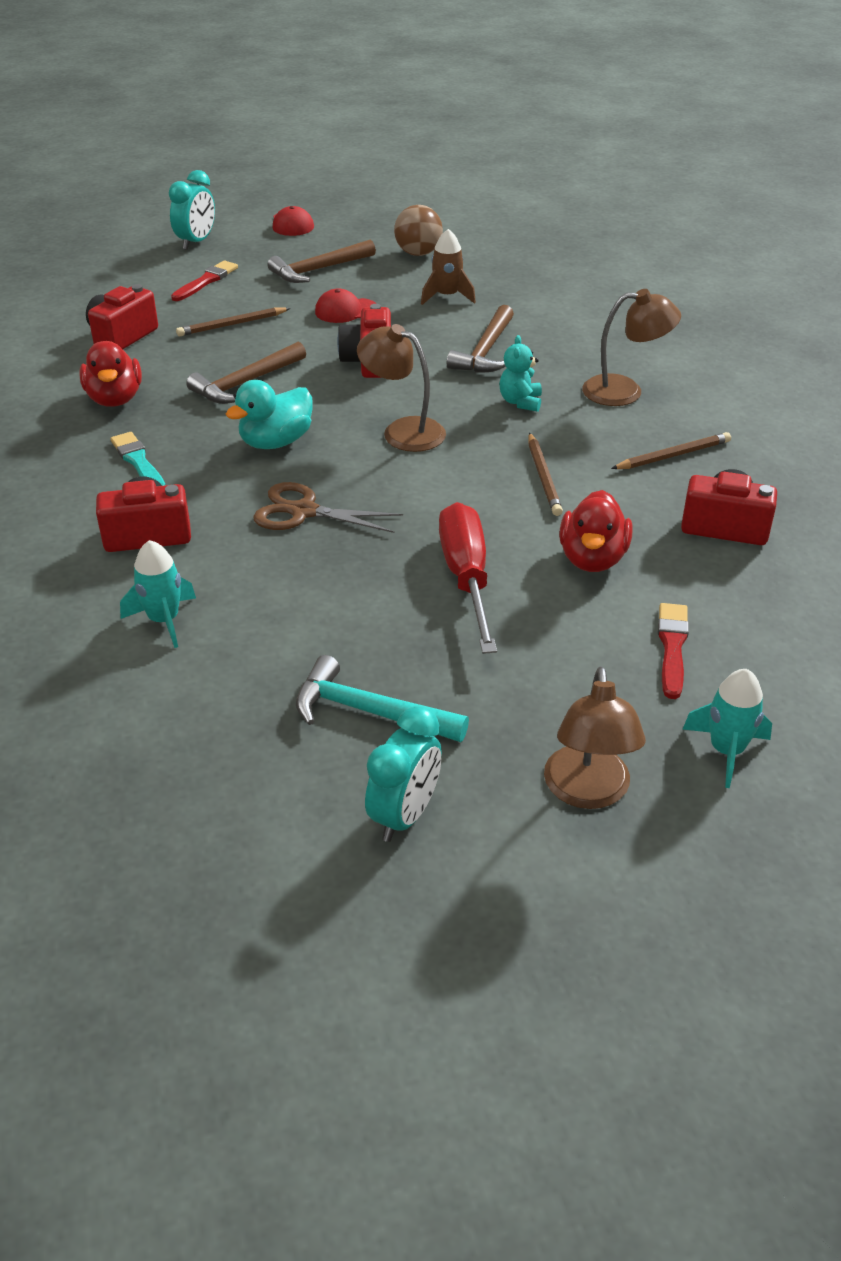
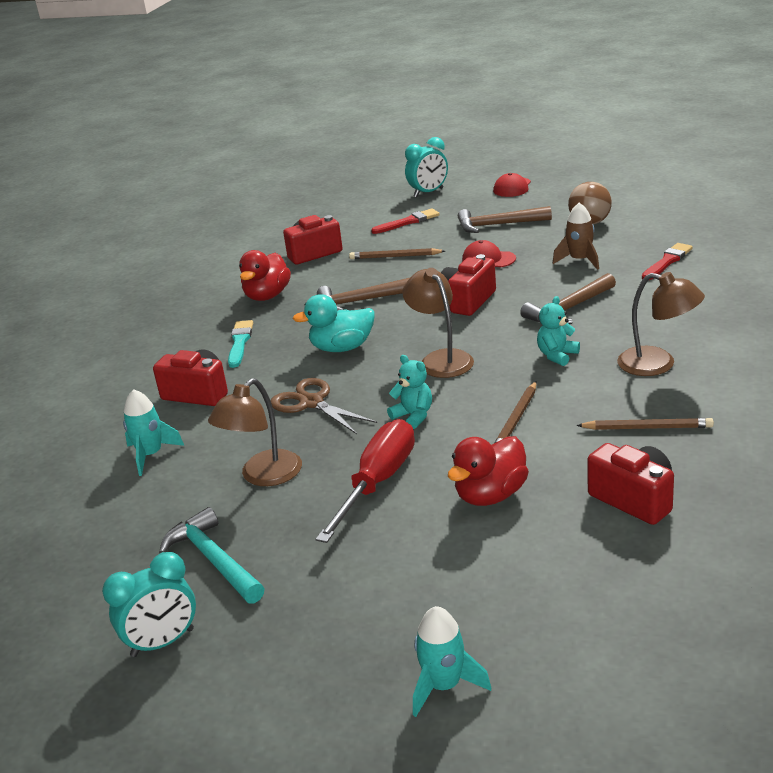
camera: 35 degrees right, 10 degrees down
(434, 498) = (413, 416): none -> turquoise teddy bear
(588, 792) = (303, 676): brown lamp -> brown lamp (263, 476)
(672, 647) = (485, 586): red brush -> red brush (667, 261)

